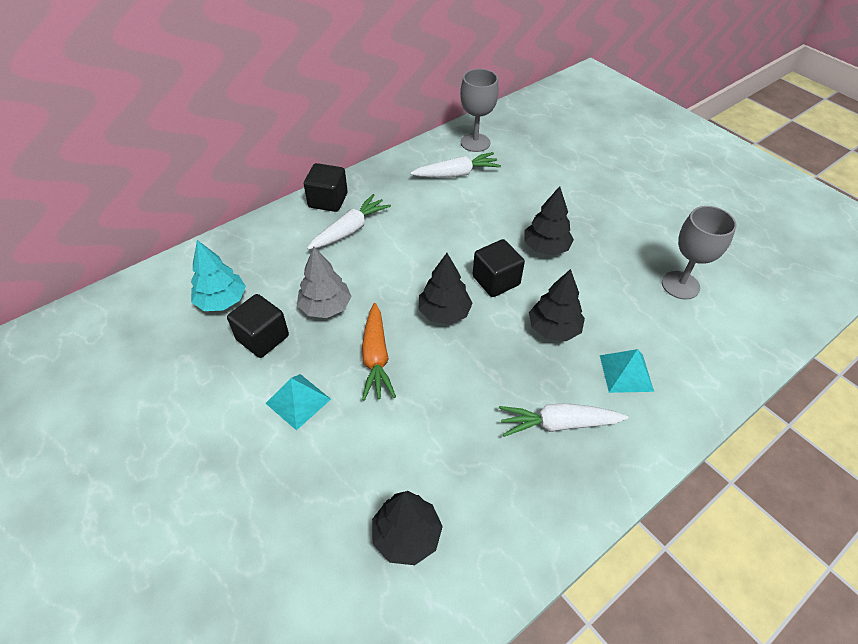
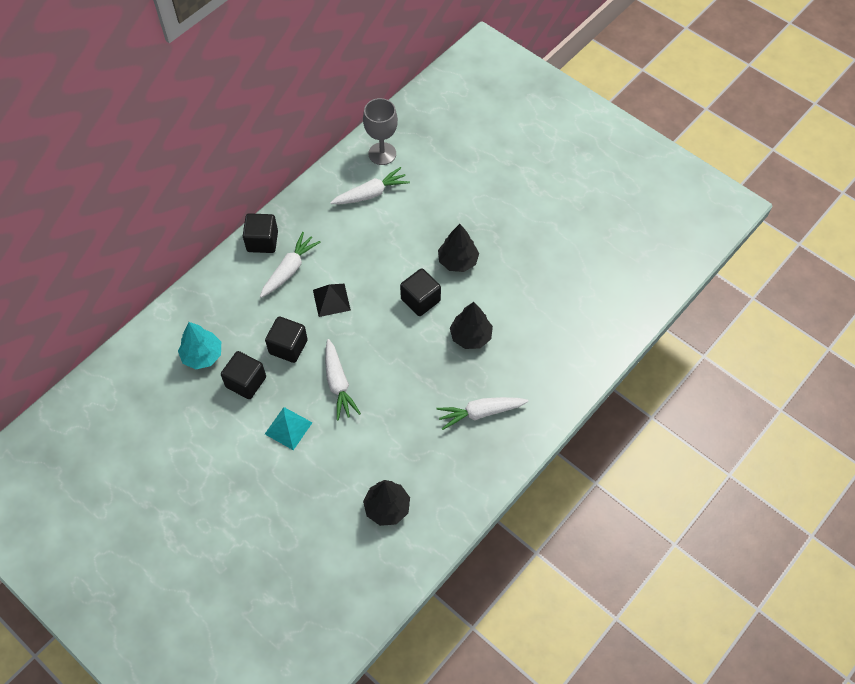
camera: 10 degrees left, 10 degrees up
(326, 307) = (288, 347): grey tree -> black cube
(376, 358) = (338, 384): orange carrot -> white carrot
(390, 265) = (331, 300): none -> black pyramid
(444, 313) = (383, 336): black tree -> none
(626, 373) = (527, 364): turquoise pyramid -> none
(680, 285) = (568, 280): grey goblet -> none

